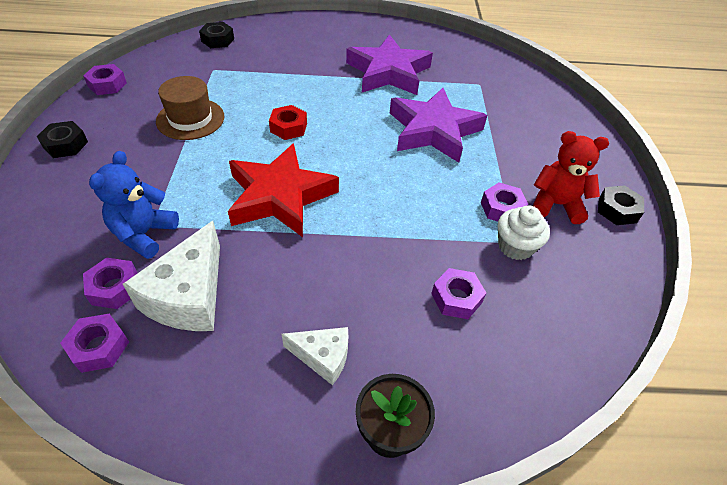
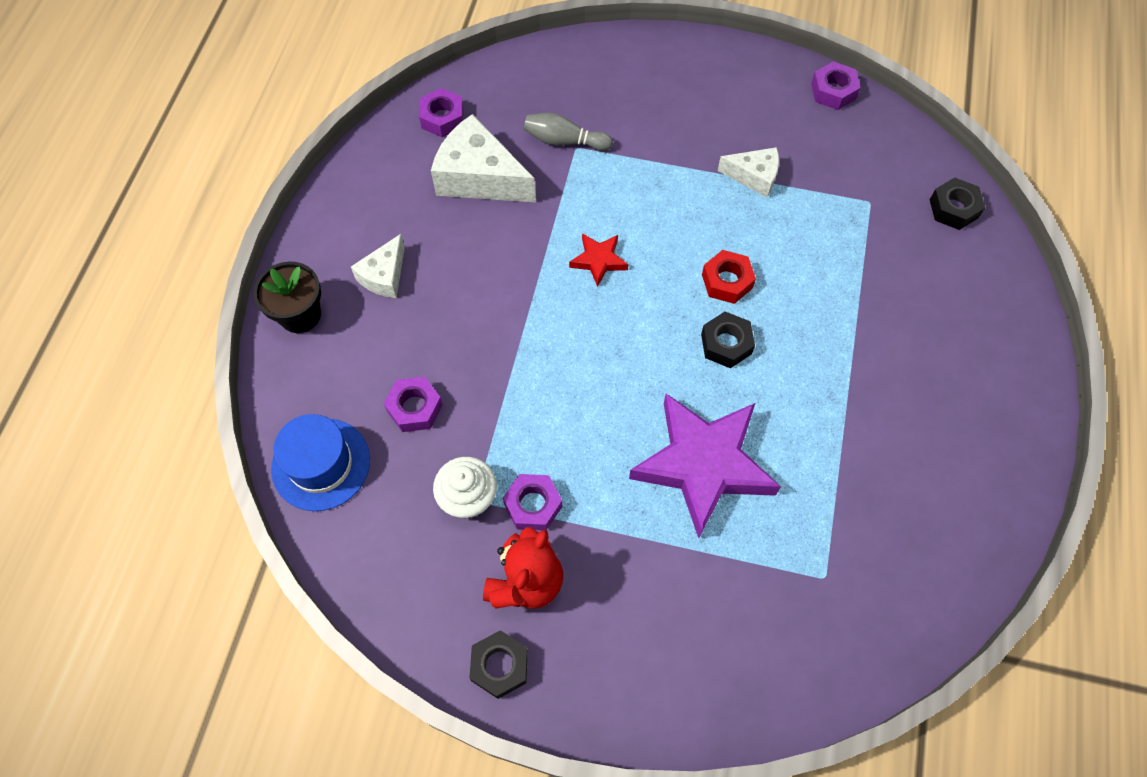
camera: 105 degrees right, 15 degrees up
(65, 145) = (714, 66): black nut -> black nut (726, 344)
(115, 288) = (502, 123): purple nut -> none
(144, 234) = (564, 141): blue teddy bear -> grey bowling pin
(190, 119) = (754, 176): brown hat -> white cheese
(280, 196) = (598, 260): red star -> red star, size x0.44
(388, 72) = (862, 436): purple star -> none
(540, 361) = (321, 464): none -> blue hat

